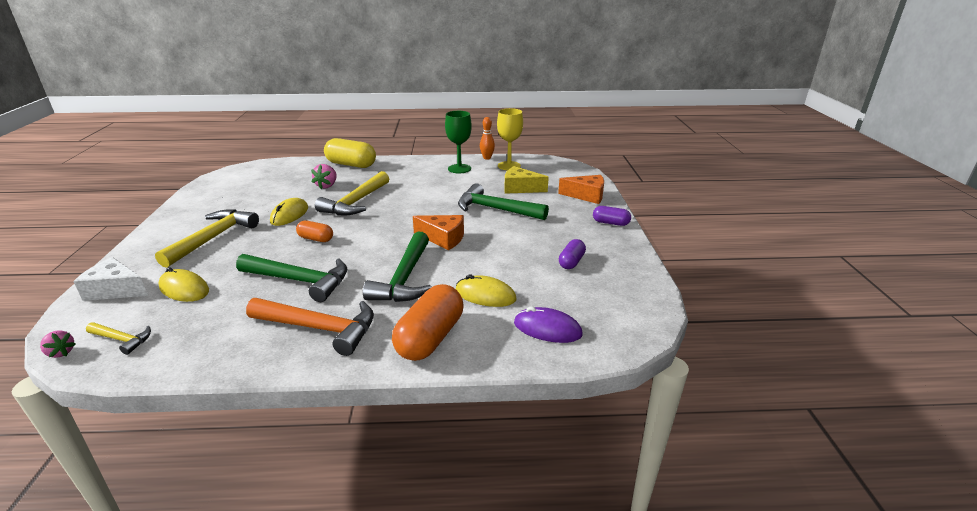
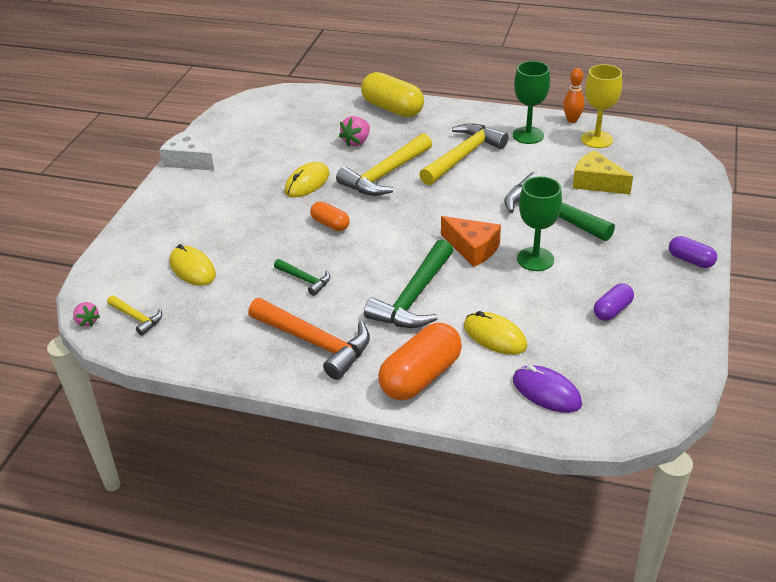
camera: 20 degrees right, 10 degrees up
(115, 290) = (130, 257): white cheese -> white cheese (188, 160)
(213, 238) = (224, 204): yellow hammer -> yellow hammer (463, 156)
(300, 281) = (305, 280): green hammer -> green hammer, size x0.51
(496, 238) = (535, 259): none -> green goblet
(586, 196) = (680, 209): orange cheese -> none

